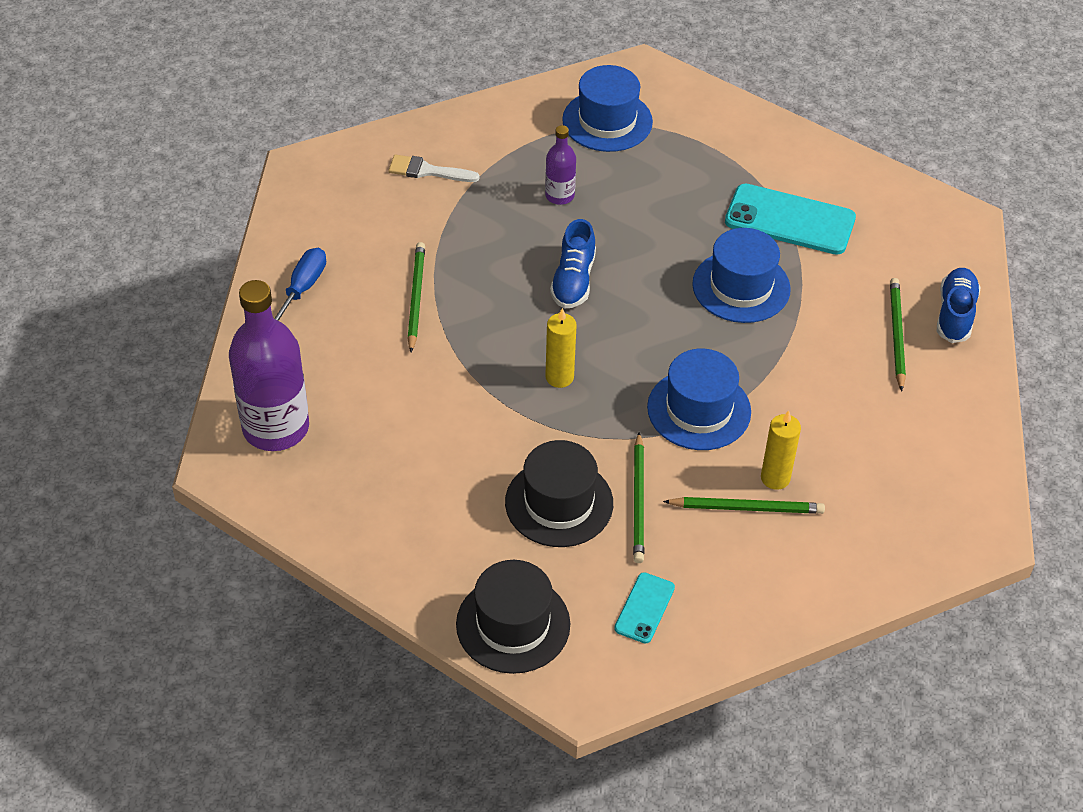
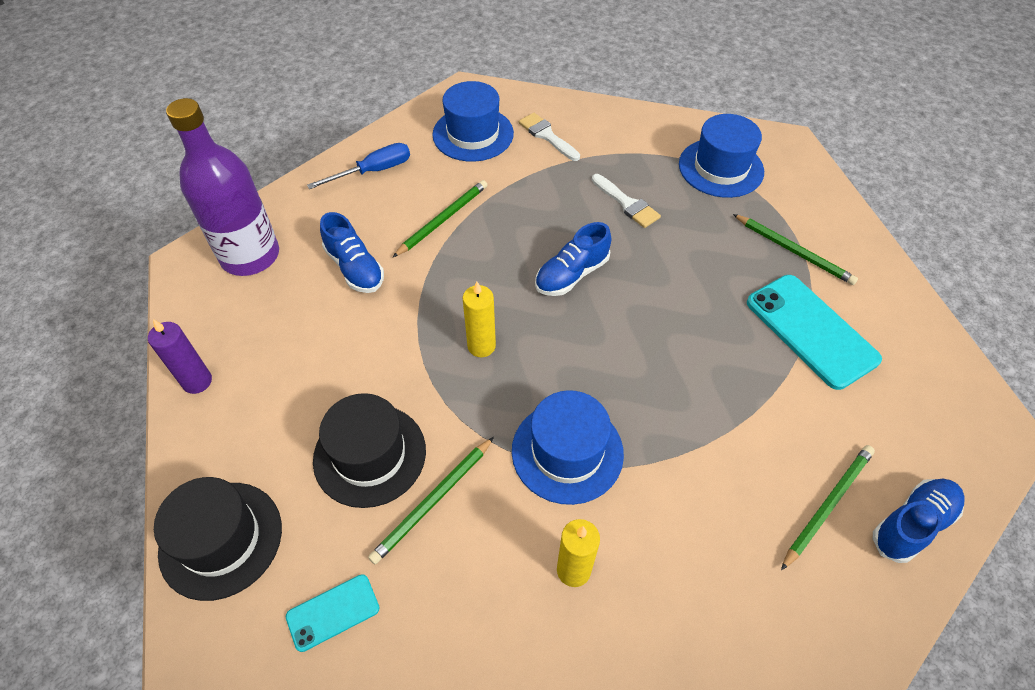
camera: 40 degrees right, 5 degrees up
(357, 545) = (197, 381): none -> purple candle
(385, 382) = (355, 268): none -> blue shoe
(559, 196) = (627, 203): purple bottle -> white brush
(741, 286) = (710, 363): blue hat -> blue hat (473, 134)
(746, 508) = (518, 581): green pencil -> green pencil (793, 251)

